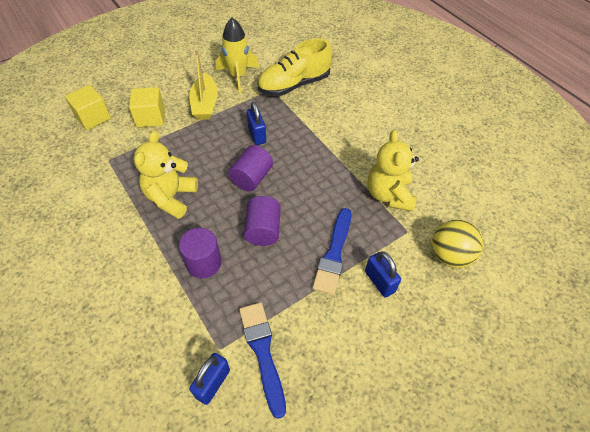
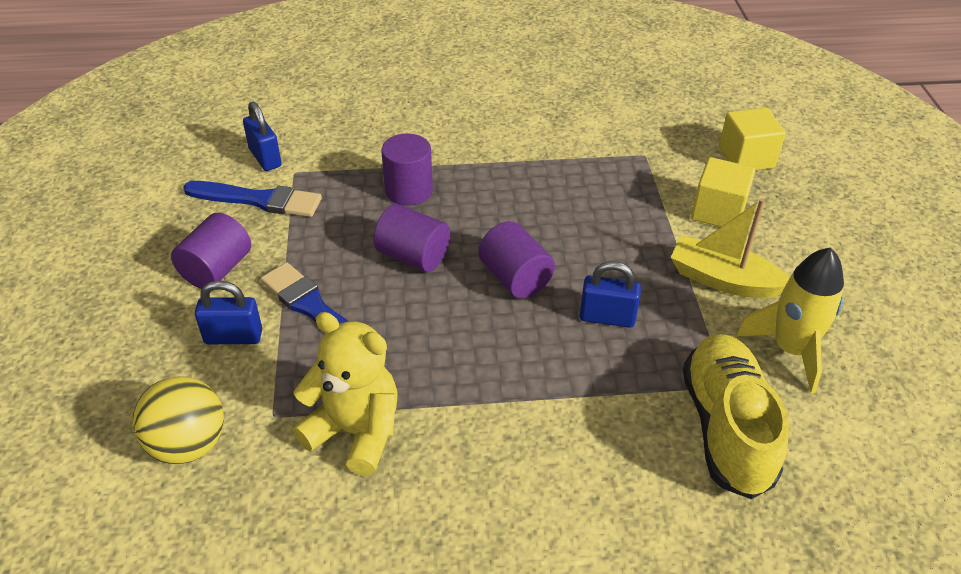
camera: 120 degrees right, 10 degrees down
(171, 197) = (535, 191): yellow teddy bear -> none
(340, 329) = (217, 269): none -> purple cylinder

